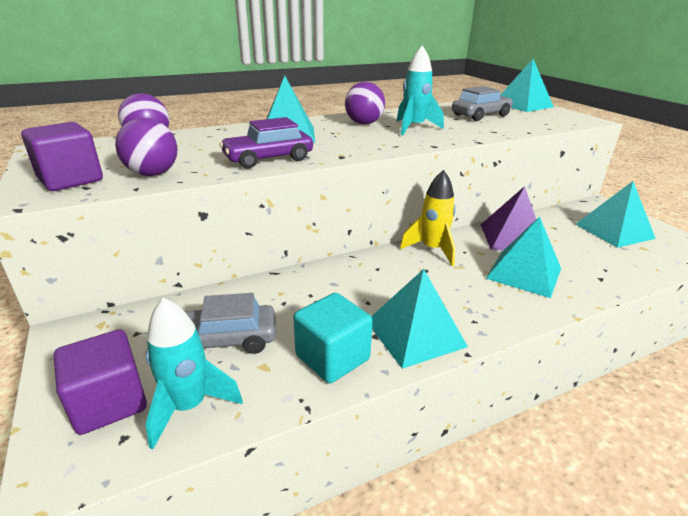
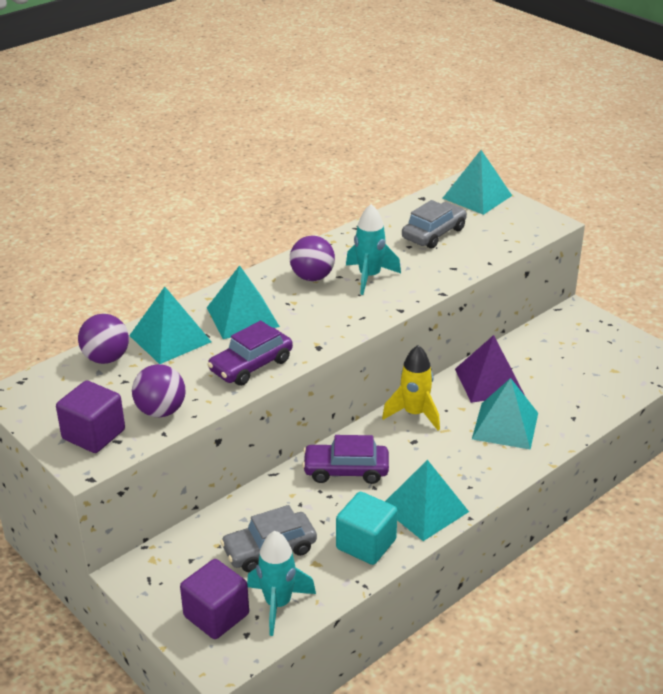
camera: 15 degrees left, 5 degrees up
(345, 282) = (346, 470): none -> purple car
(614, 231) = (588, 352): turquoise pyramid -> turquoise pyramid (170, 338)

